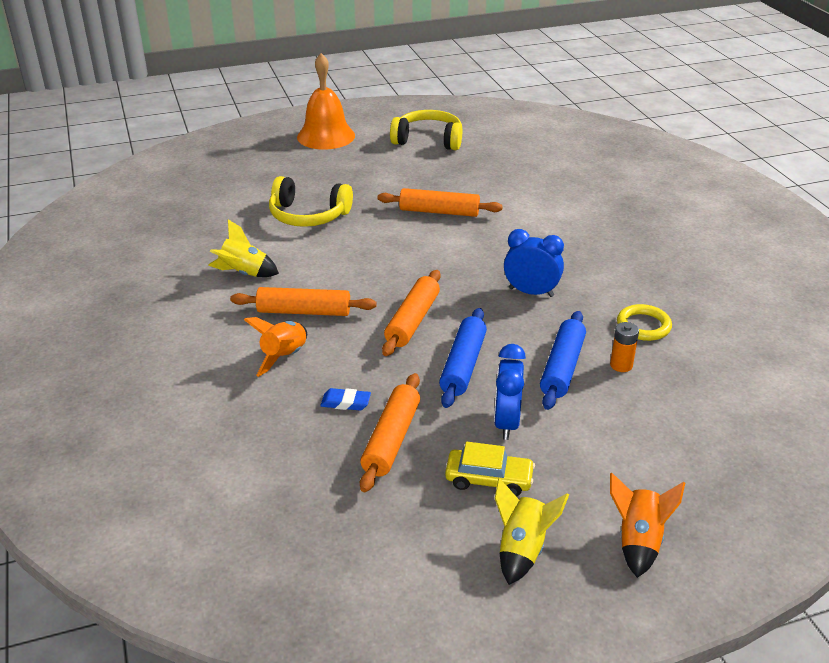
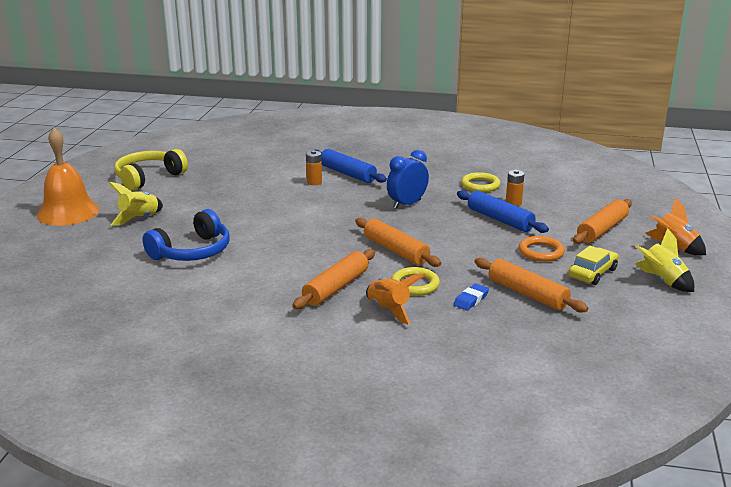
camera: 60 degrees left, 10 degrees down
(244, 273) = (246, 300): yellow rocket -> yellow rocket (139, 218)
(308, 215) = (192, 251): yellow headphones -> blue headphones
(348, 356) = (415, 285): none -> yellow ring
(439, 212) = (263, 203): orange rolling pin -> orange rolling pin (602, 229)
(463, 365) = (467, 248): blue rolling pin -> blue rolling pin (347, 173)
(506, 423) = (541, 252): blue clock -> orange ring
(519, 221) = (314, 182): none -> orange battery

